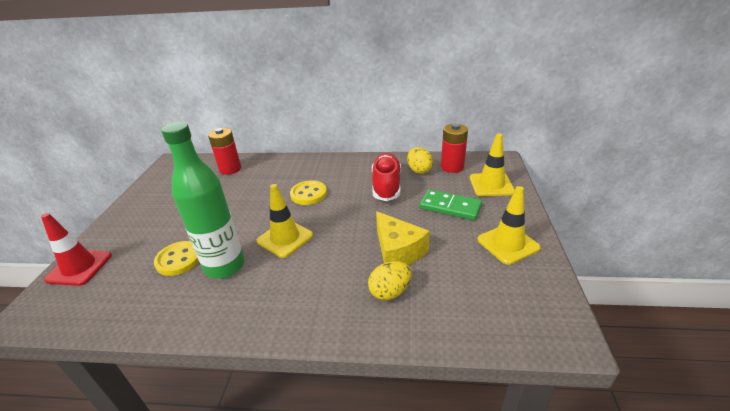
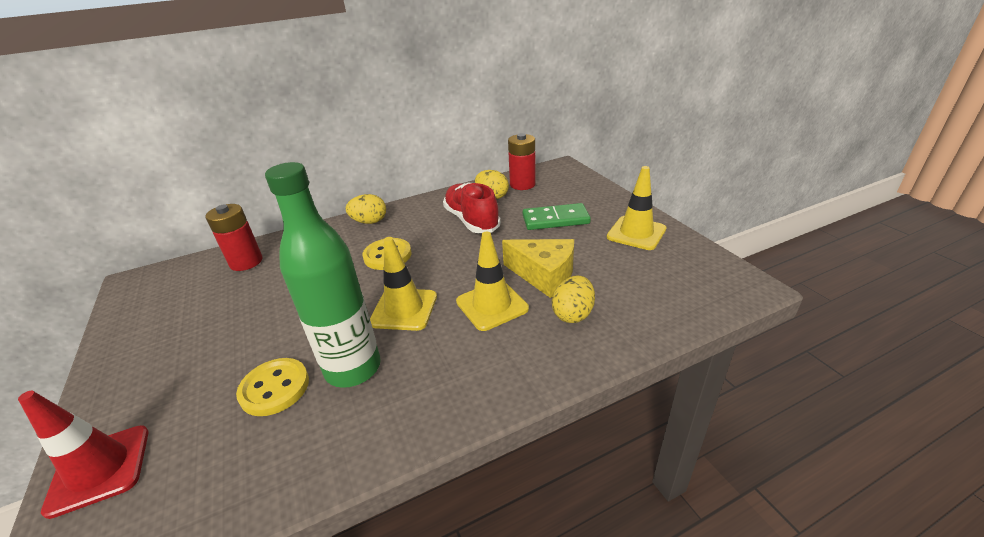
camera: 30 degrees left, 0 degrees up
(319, 164) = (369, 222): none -> yellow egg
(491, 185) = (574, 189): yellow traffic cone -> yellow traffic cone (492, 305)

